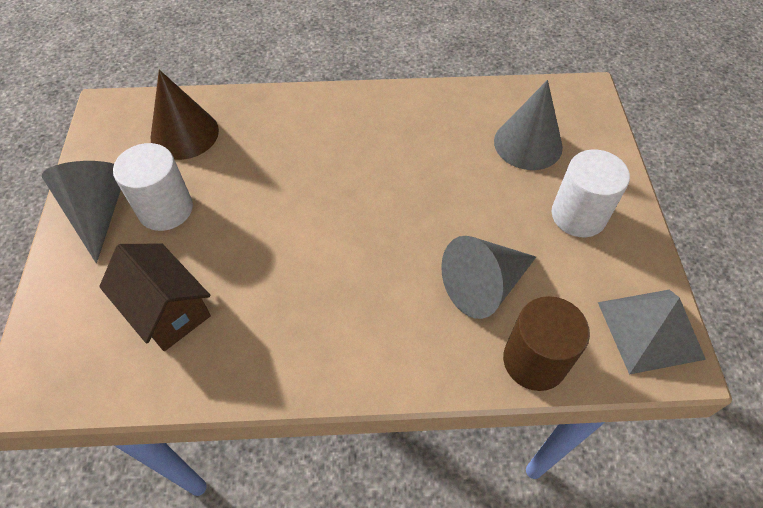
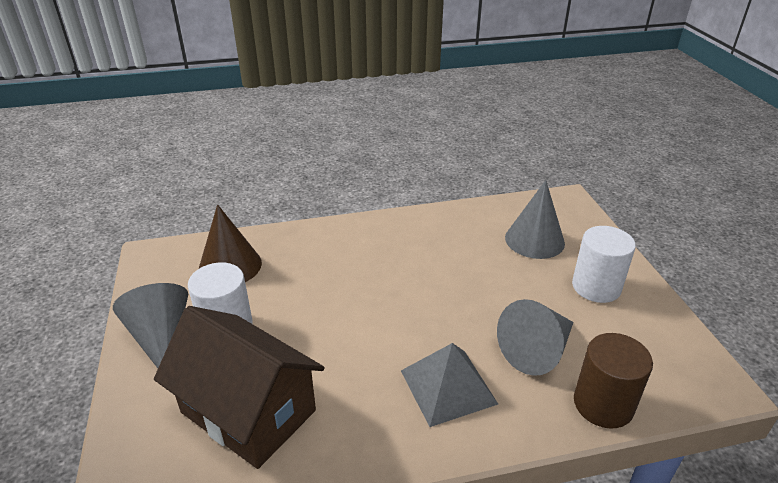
camera: 10 degrees left, 20 degrees down
(167, 310) = (248, 411): brown house -> brown house, size x1.51
(650, 330) = (690, 365): grey pyramid -> grey pyramid (448, 386)

